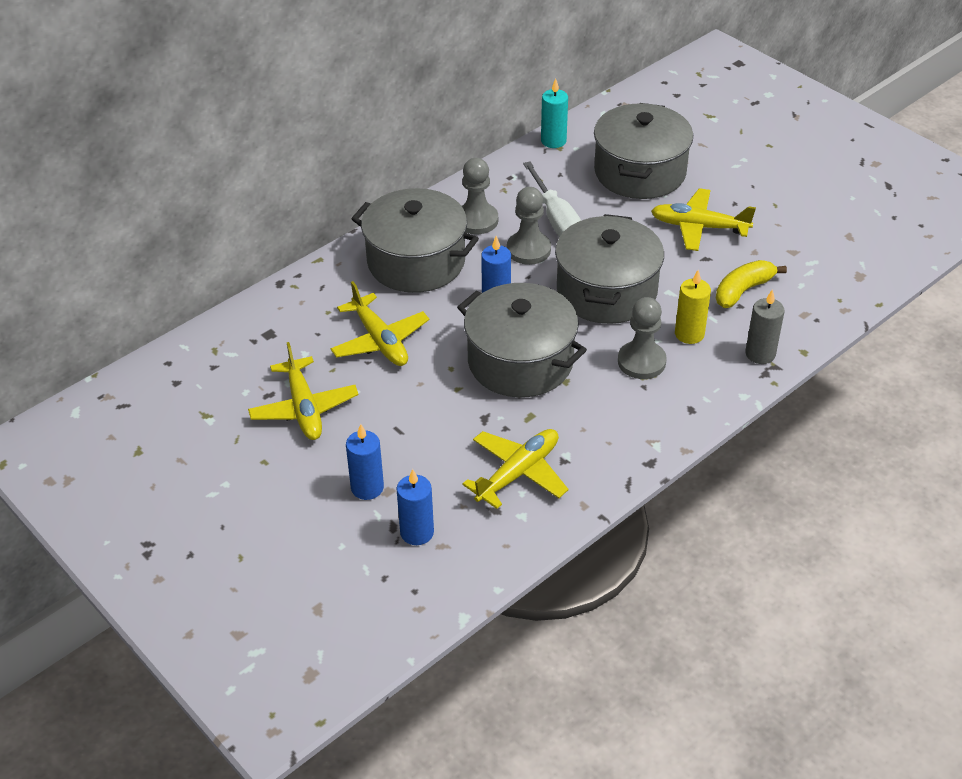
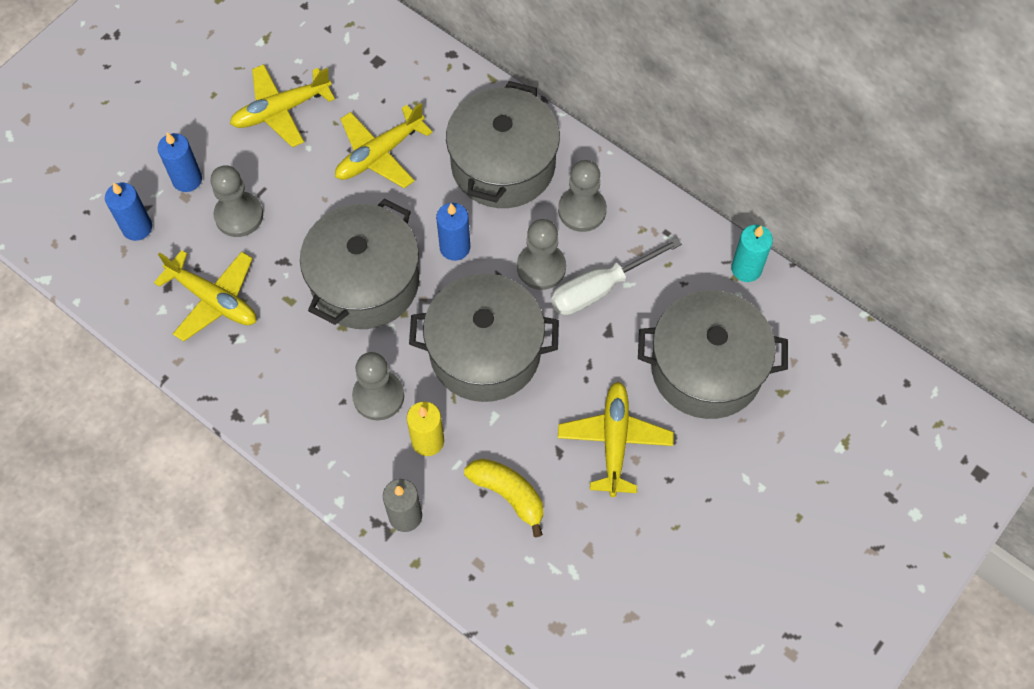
camera: 80 degrees right, 20 degrees up
(423, 448) = (239, 215): none -> grey pawn

